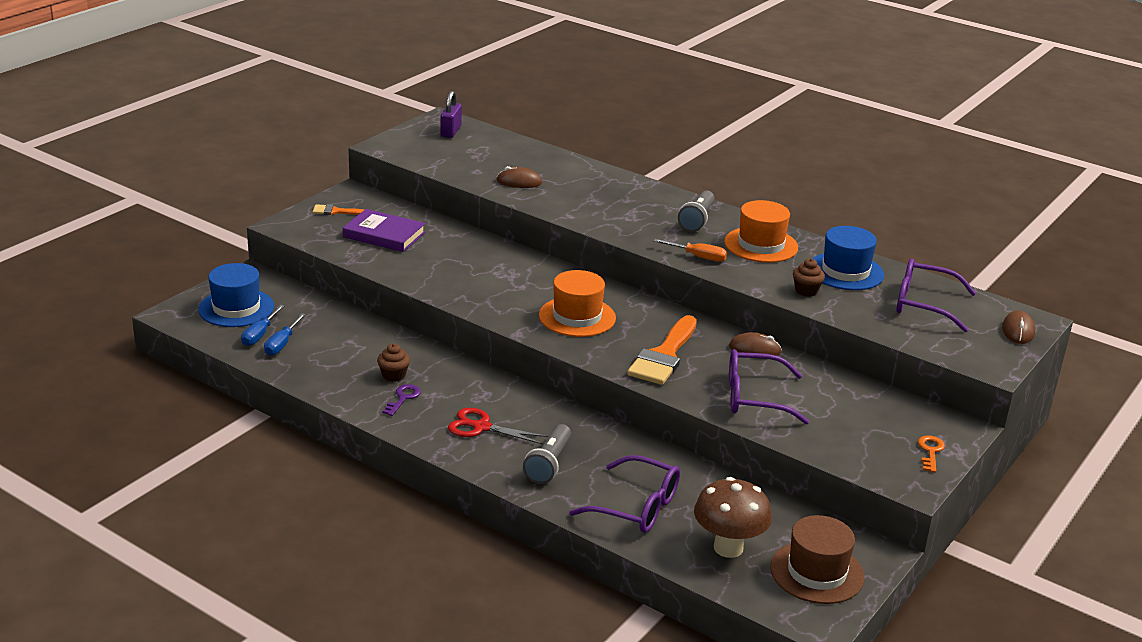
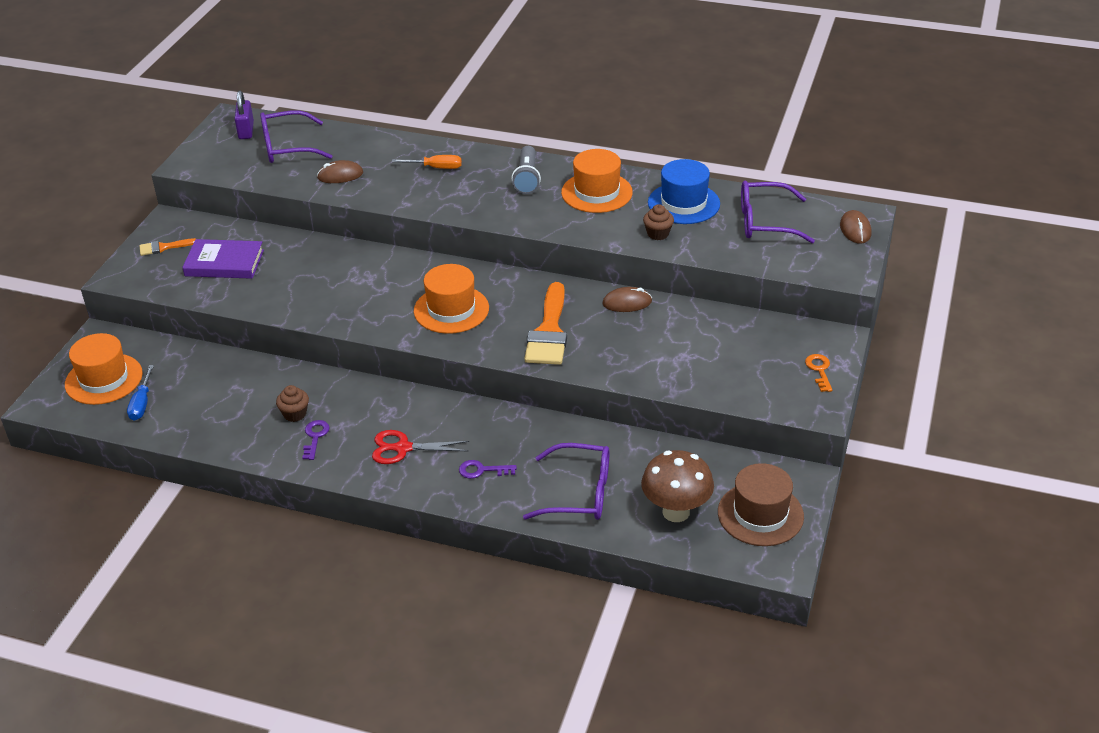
camera: 15 degrees left, 10 degrees up
(236, 308) = (104, 379): blue hat -> orange hat
(282, 344) = (169, 408): blue screwdriver -> none
(549, 464) = (482, 470): grey flashlight -> purple key
(698, 257) = (546, 221): orange screwdriver -> orange screwdriver (436, 168)
(755, 397) = (648, 355): purple glasses -> purple glasses (288, 147)

